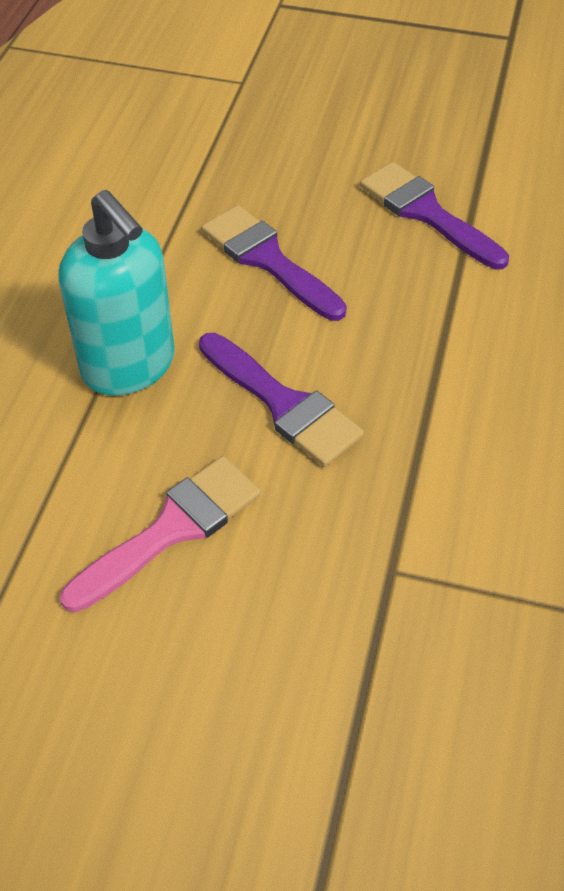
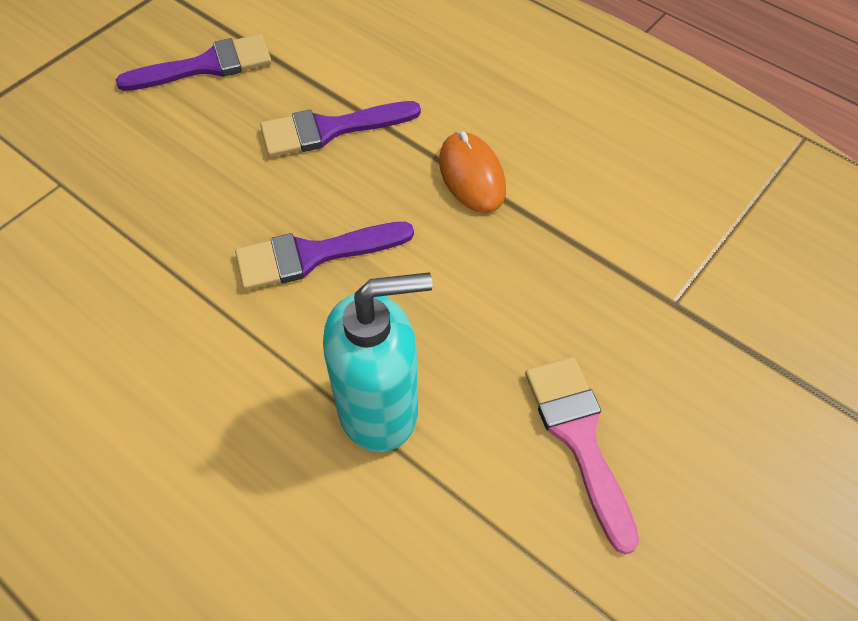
camera: 65 degrees left, 5 degrees up
(283, 404) = (484, 308): purple brush -> purple brush (207, 66)
(447, 338) = (471, 175): none -> orange mouse

